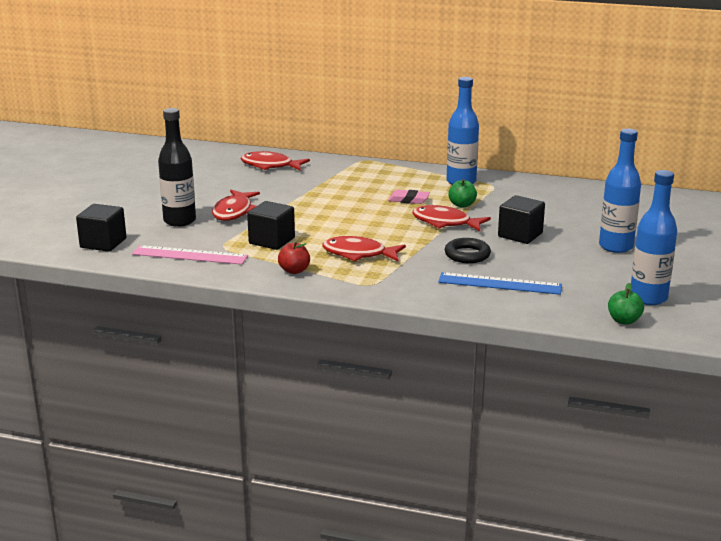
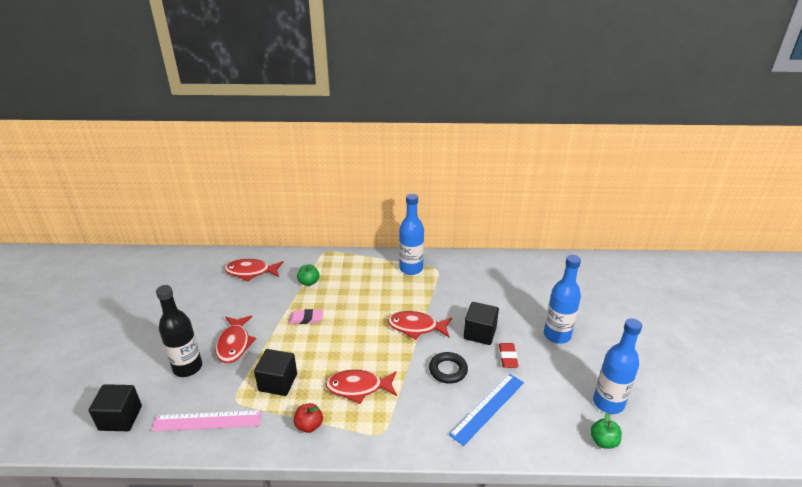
camera: 15 degrees left, 10 degrees up
(408, 200) = (377, 300): pink eraser -> pink eraser (306, 319)
(462, 205) = (421, 300): green apple -> green apple (309, 282)
(499, 283) = (487, 408): blue ruler -> blue ruler turned 45 degrees counterclockwise
(544, 254) = (508, 357): none -> red eraser

